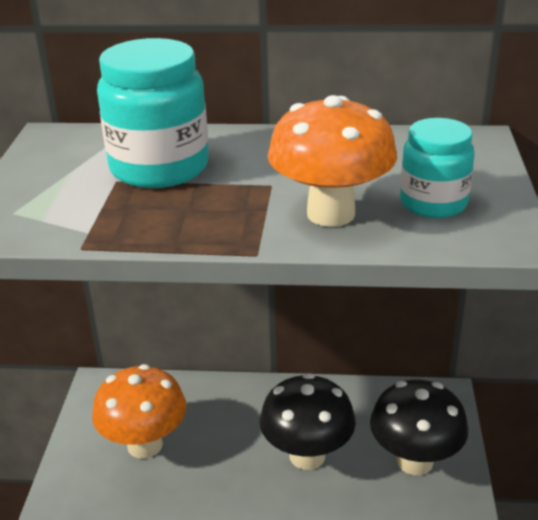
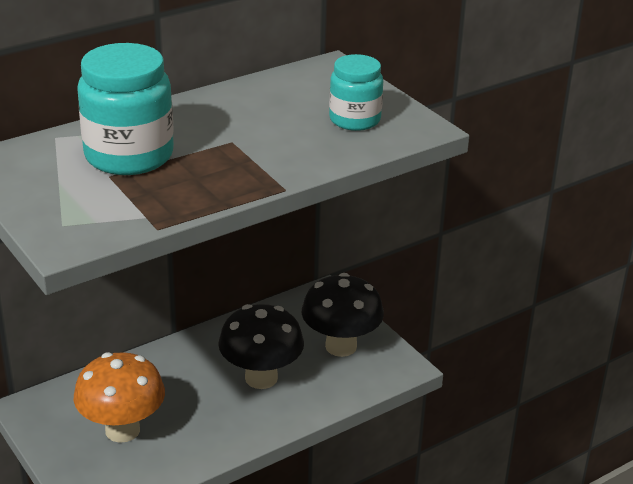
camera: 40 degrees left, 0 degrees up
(331, 214) = (299, 148): orange mushroom -> none

